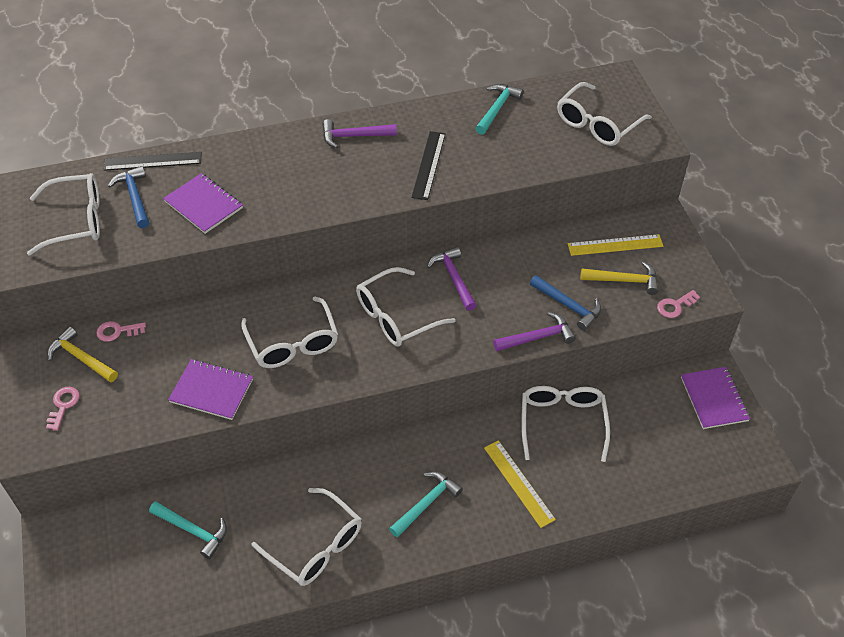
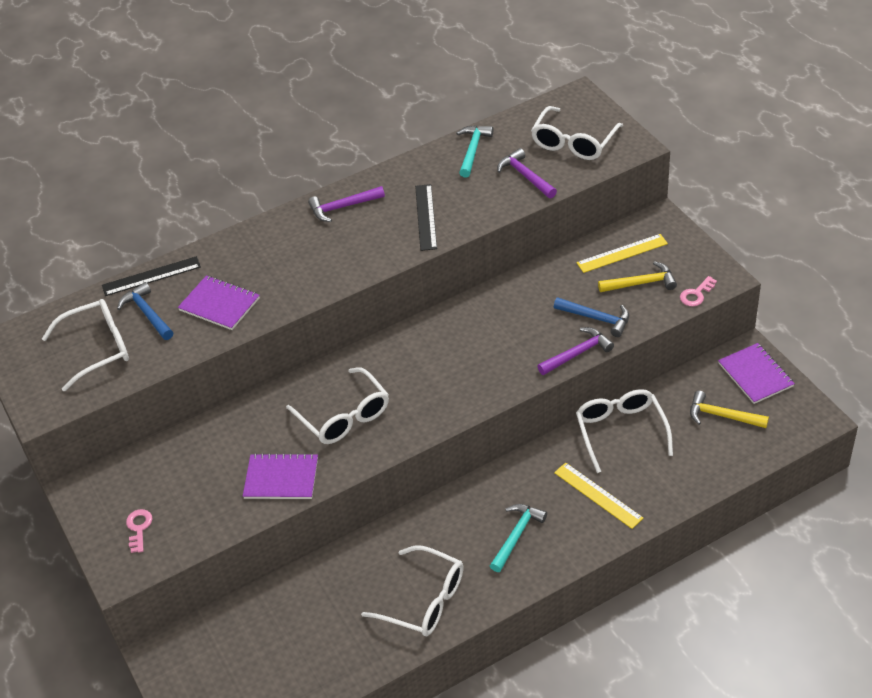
camera: 10 degrees left, 5 degrees down
(81, 358) = (139, 481): yellow hammer -> yellow hammer (722, 416)
(117, 331) = (165, 448): pink key -> none
(193, 531) = (299, 618): turquoise hammer -> none
(397, 316) = (436, 367): white glasses -> none
(453, 278) = (478, 320): purple hammer -> purple hammer (525, 176)

